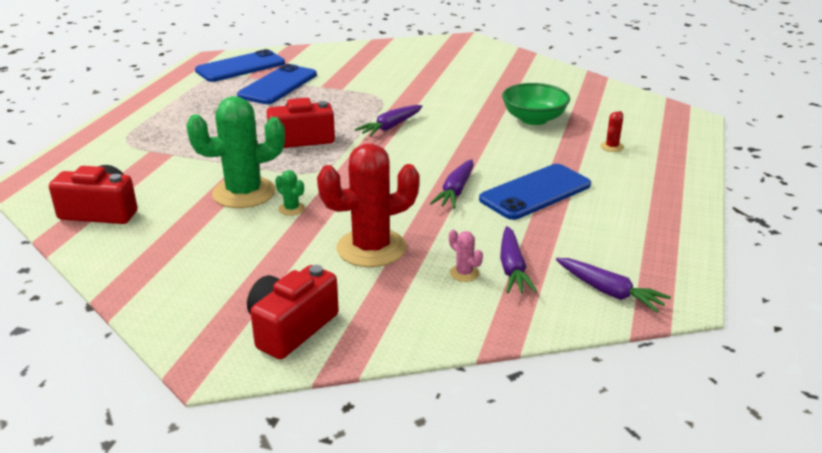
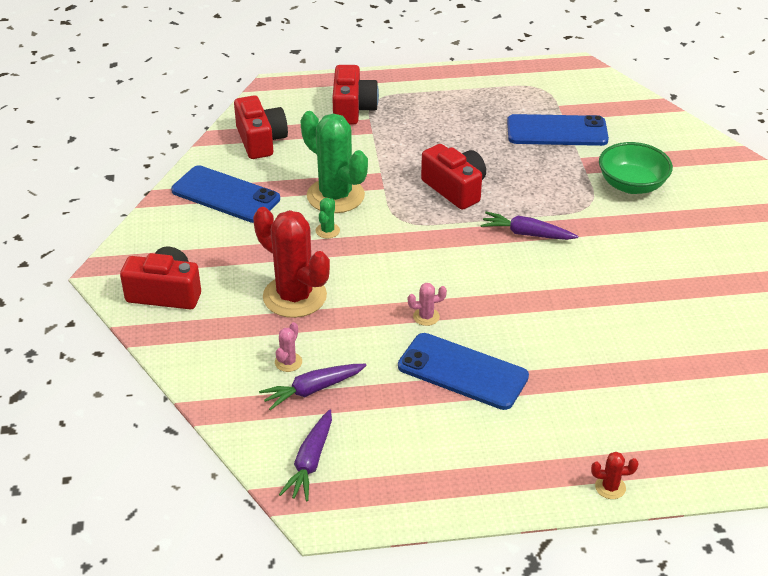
camera: 65 degrees right, 10 degrees up
(123, 154) = (352, 109): none -> red camera
(240, 67) = (577, 93): blue phone -> blue phone (225, 195)
(455, 191) = (426, 317): purple carrot -> pink cactus
(534, 119) = (635, 330): green bowl -> green bowl (631, 185)
(612, 147) = (615, 408): red cactus -> red cactus (610, 487)

